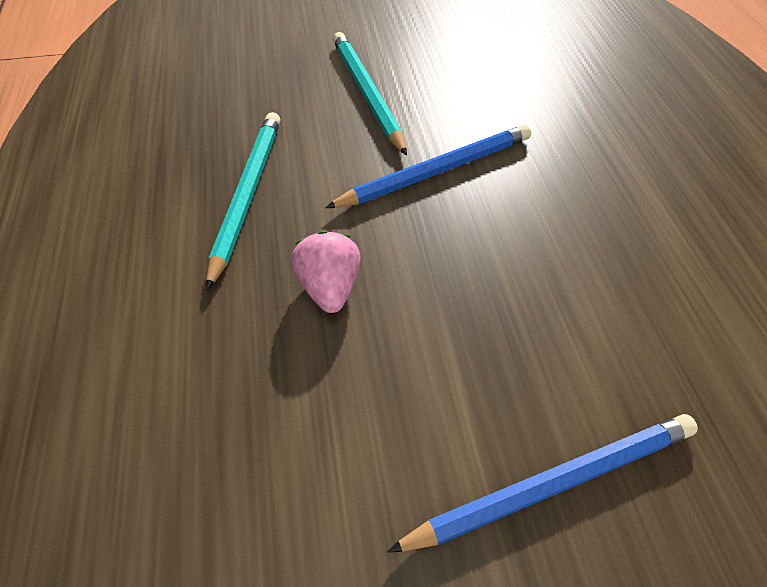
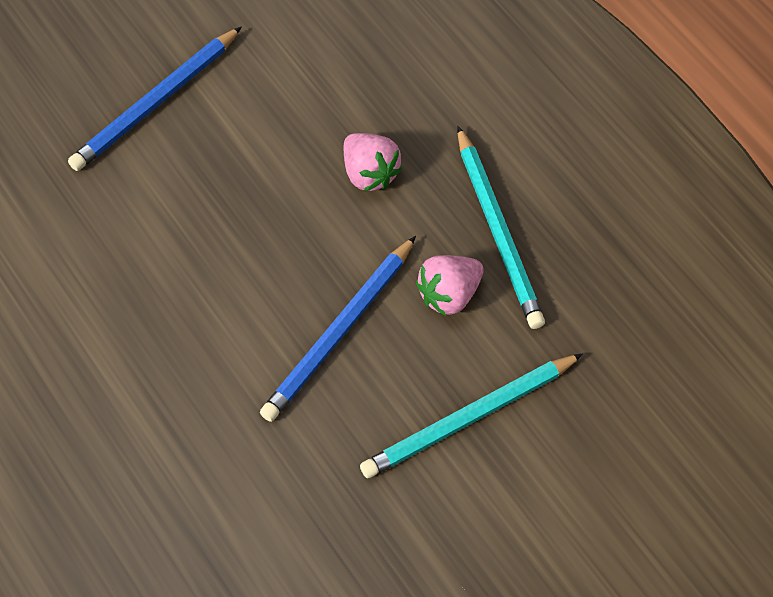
camera: 155 degrees right, 10 degrees up
(325, 166) = (449, 294): none -> pink strawberry
(366, 94) = (469, 418): turquoise pencil -> turquoise pencil turned 105 degrees clockwise

